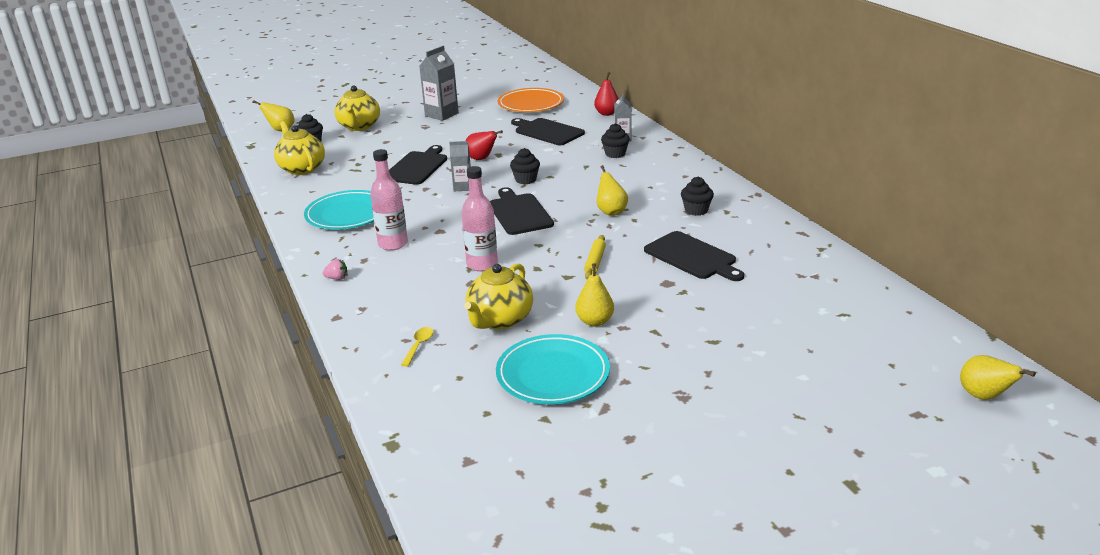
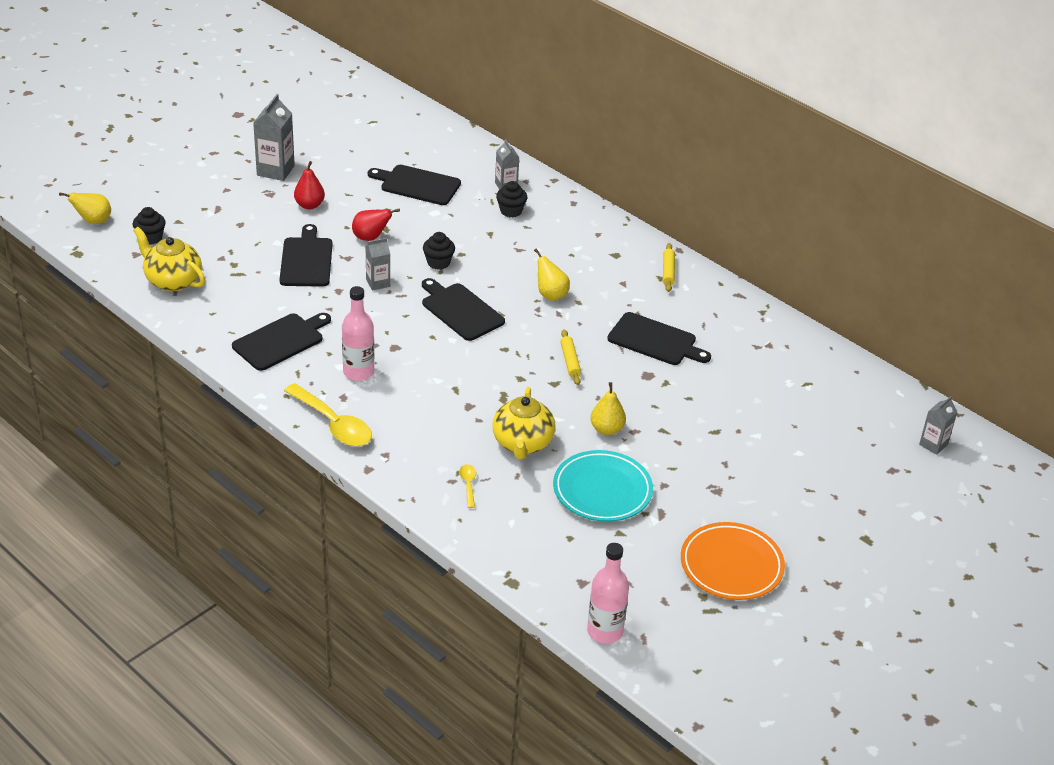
camera: 25 degrees left, 10 degrees up
(337, 278) = (333, 424): pink strawberry -> yellow spoon
(348, 215) = (280, 341): turquoise plate -> black cutting board
(359, 126) = (188, 203): yellow teapot -> none
(482, 264) = (465, 383): pink bottle -> pink bottle (605, 631)
(531, 104) = (371, 141): orange plate -> orange plate (731, 565)
(607, 113) = (467, 147): red pear -> red pear (309, 205)
(696, 210) = (631, 280): black cupcake -> none
(737, 208) = (668, 271): none -> yellow rolling pin
(984, 396) = (933, 444): yellow pear -> grey carton

